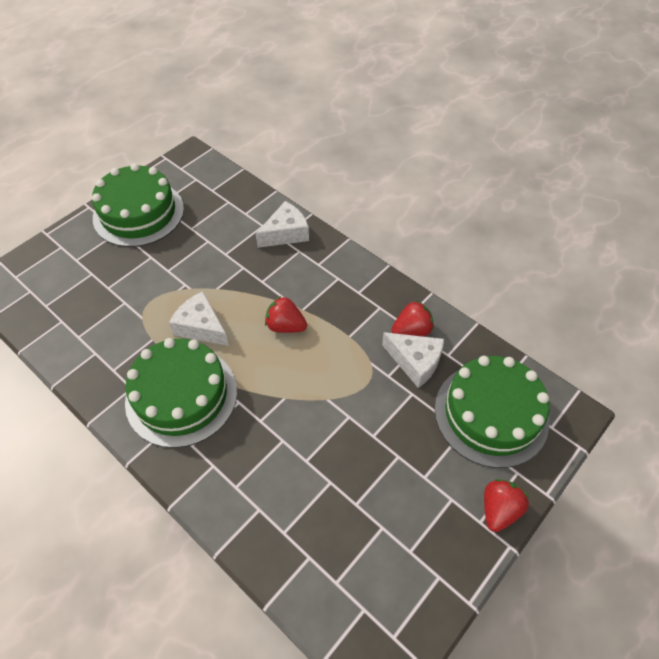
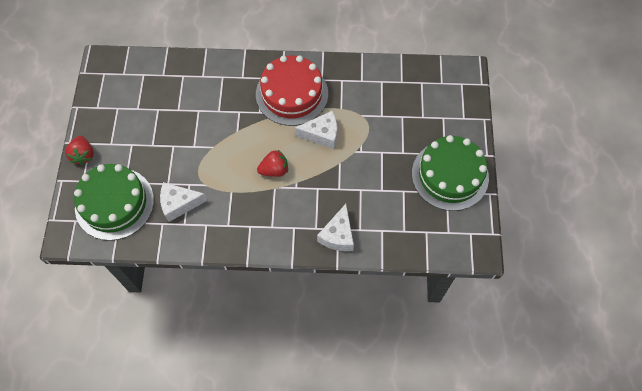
camera: 140 degrees right, 10 degrees up
(181, 396) = (292, 94): green cake -> red cake
(411, 331) = (195, 223): red strawberry -> none

